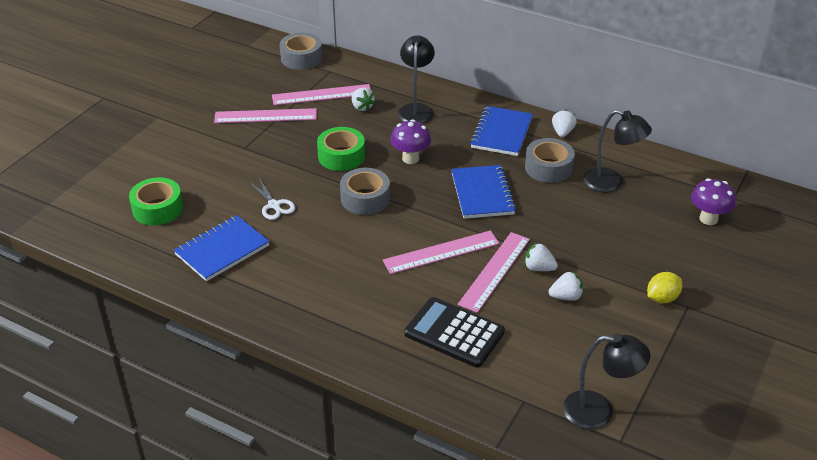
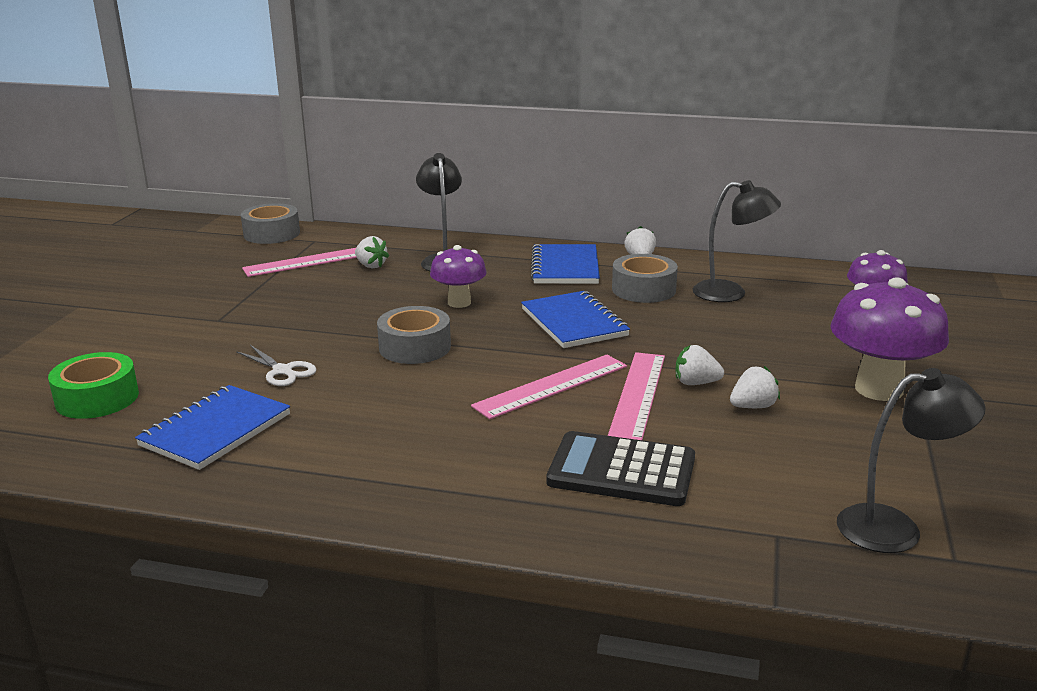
camera: 15 degrees left, 15 degrees down
(265, 116) = (239, 287): pink ruler -> none
(341, 156) = (362, 311): green tape -> none
(662, 298) = (879, 389): yellow lemon -> purple mushroom

